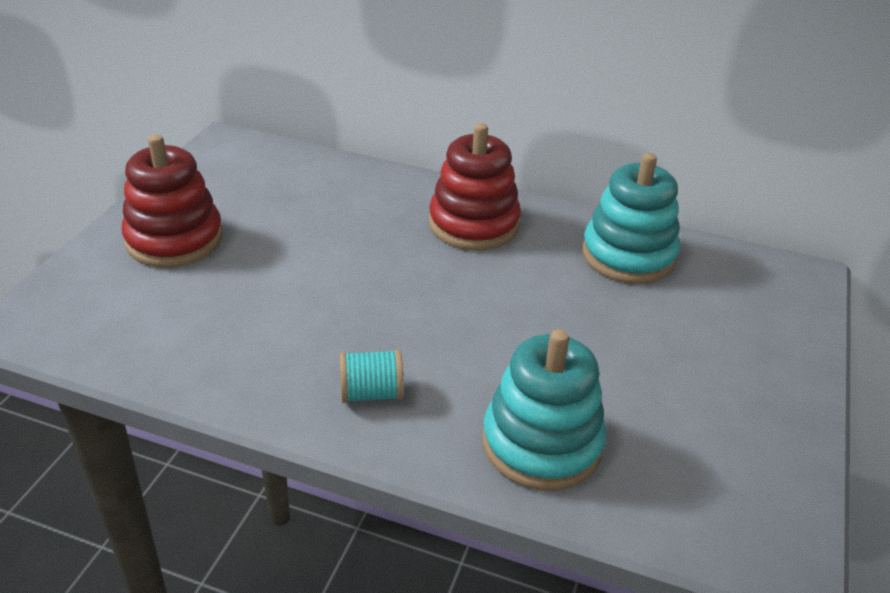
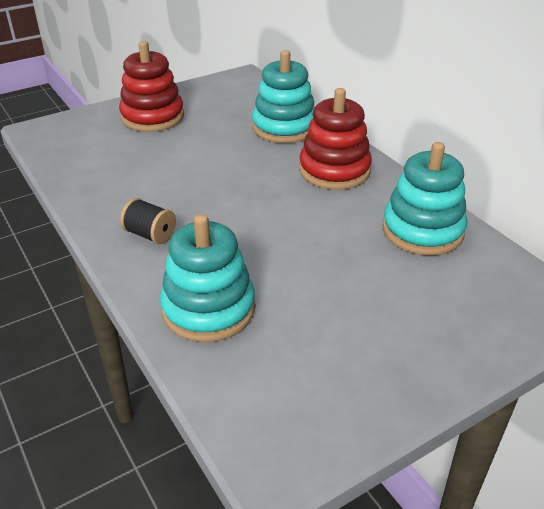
camera: 40 degrees right, 0 degrees up
(358, 193) = (284, 127): none -> turquoise stacking toy
(371, 393) = (150, 235): turquoise spool -> black spool

